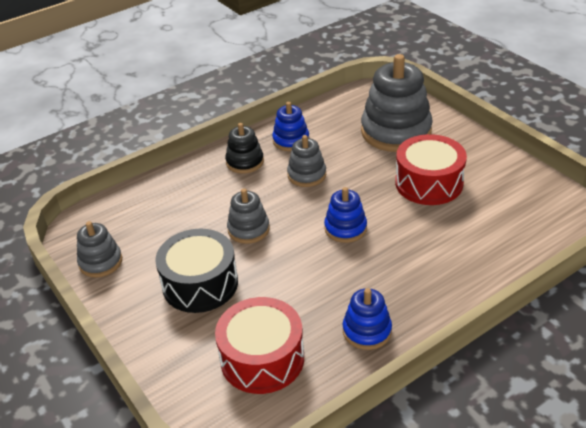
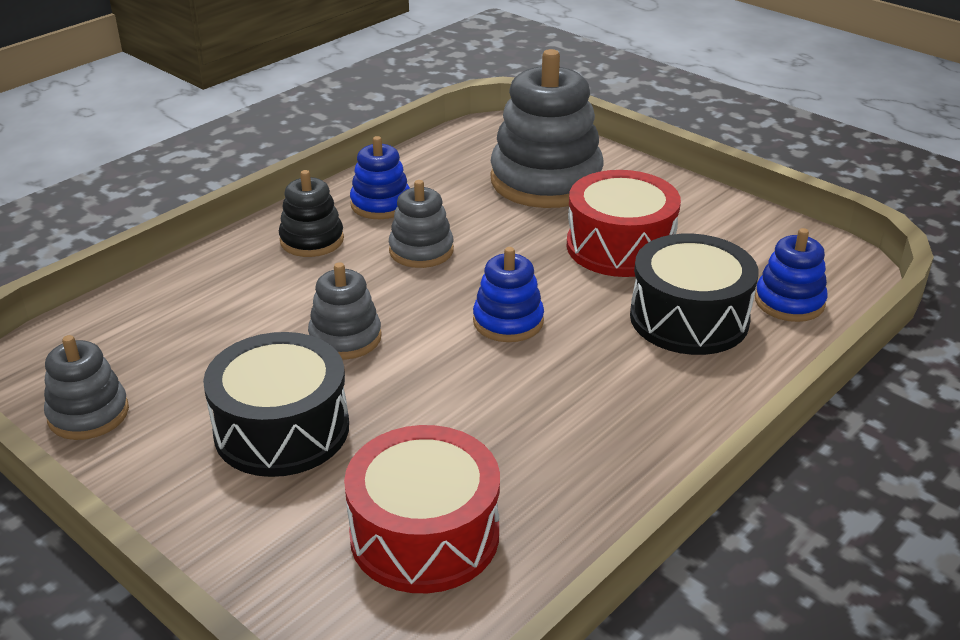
camera: 15 degrees left, 5 degrees down
(367, 331) = (591, 469): blue stacking toy -> blue stacking toy (789, 302)
(457, 237) = (689, 318): none -> black drum

